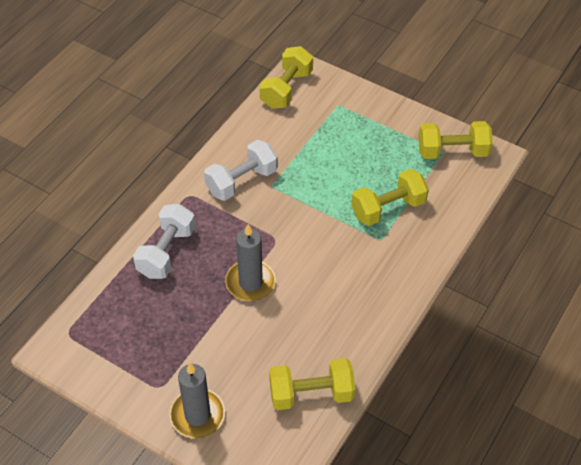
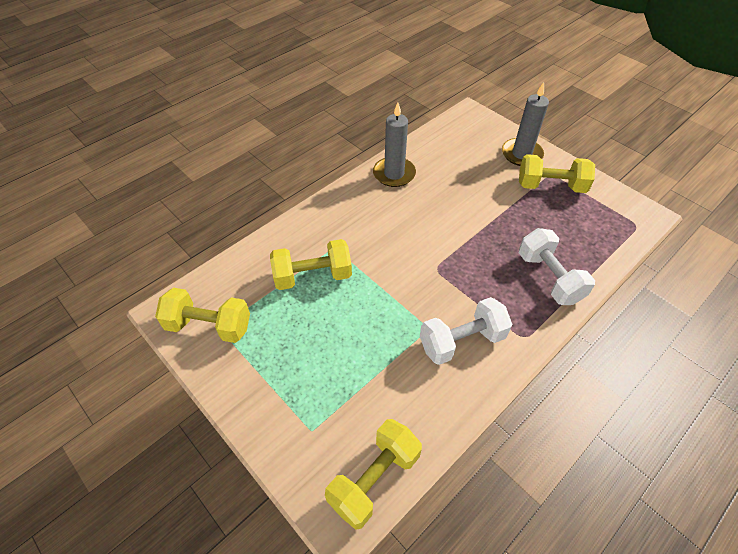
camera: 165 degrees left, 0 degrees up
(166, 252) = (549, 278): white dumbbell -> white dumbbell turned 60 degrees counterclockwise
(250, 282) = (468, 234): grey candle -> grey candle (394, 174)
(311, 394) = (434, 151): yellow dumbbell -> yellow dumbbell (550, 186)

